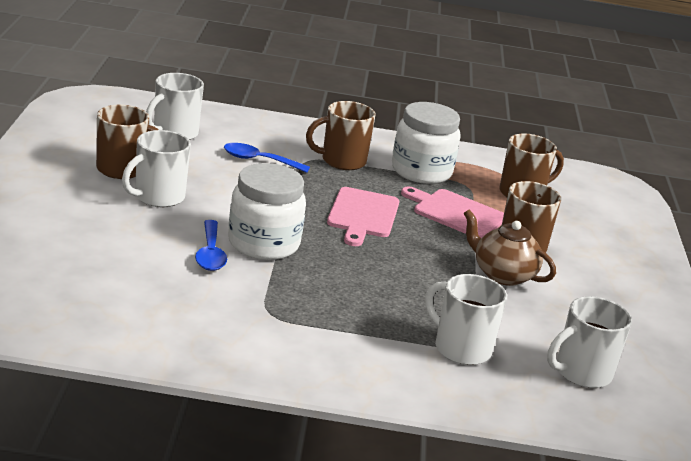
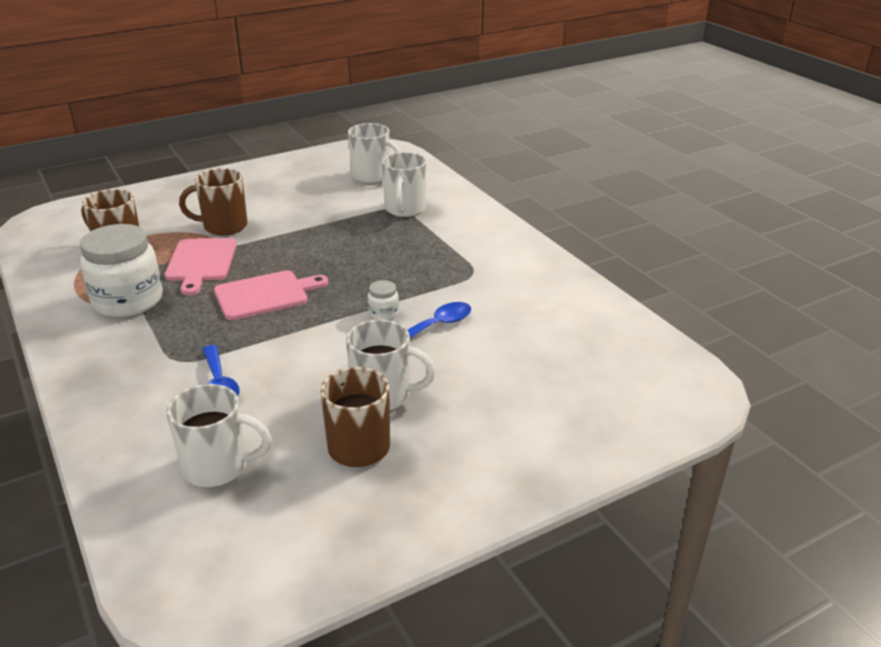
camera: 120 degrees left, 5 degrees up
(263, 243) = (383, 313): white jar -> white jar, size x0.43
(342, 161) = (157, 344): brown mug -> none
(502, 274) = (284, 222): brown teapot -> none

